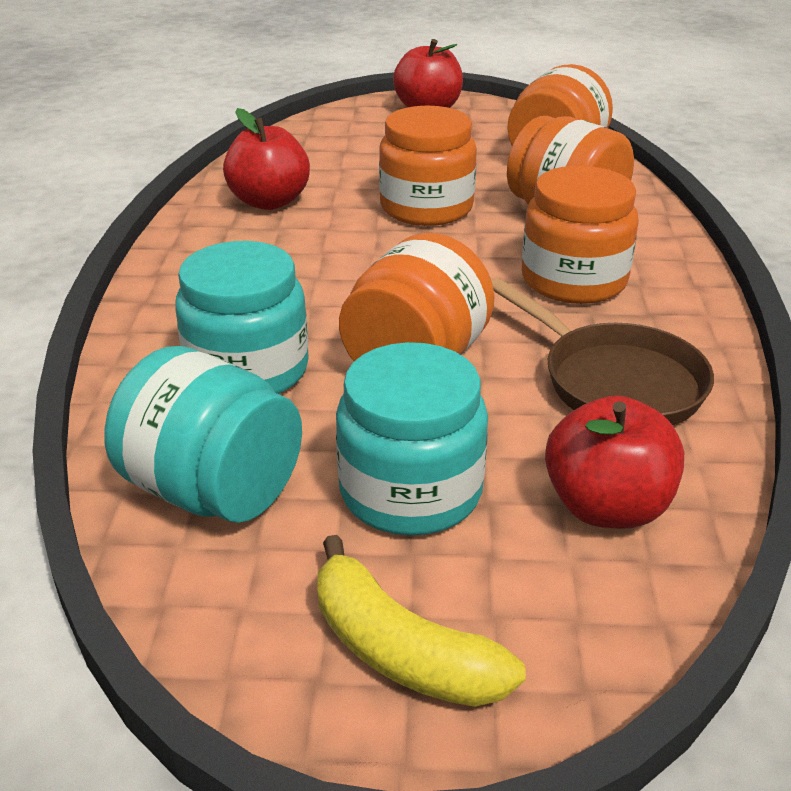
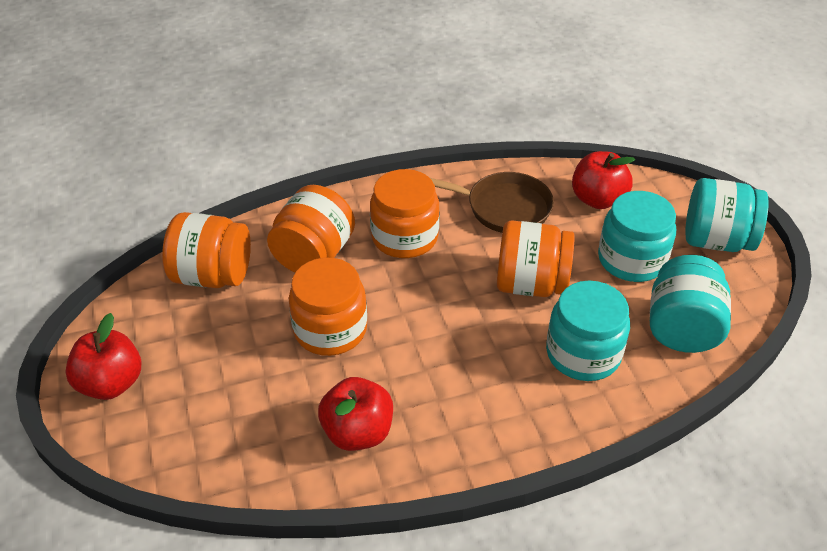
camera: 110 degrees left, 10 degrees up
(400, 650) = (716, 240): yellow banana -> turquoise jar
(615, 382) = (503, 208): brown pan -> brown pan turned 75 degrees clockwise

